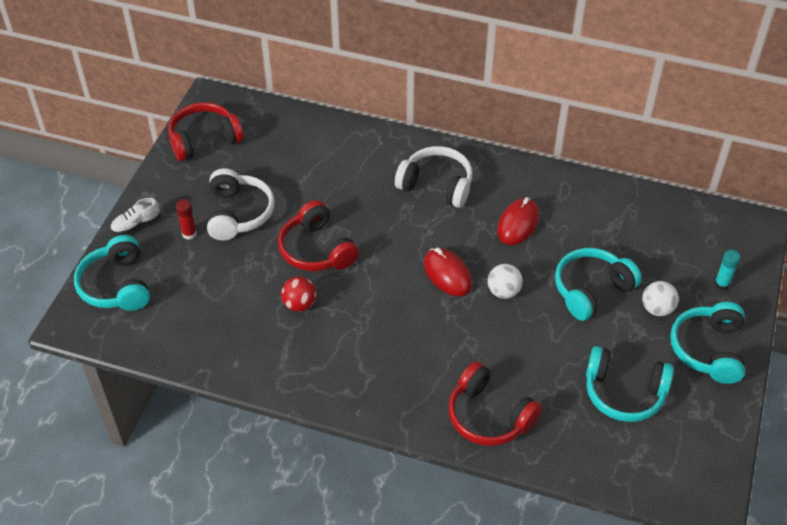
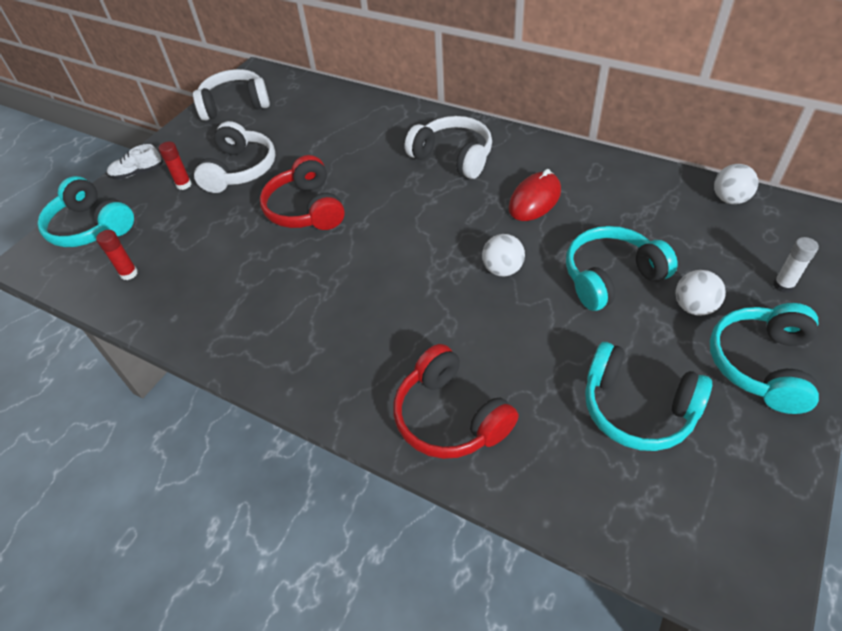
camera: 15 degrees right, 0 degrees up
(116, 285) = (91, 227): turquoise headphones -> turquoise headphones turned 45 degrees counterclockwise
(176, 327) = (129, 273): none -> red glue stick
(204, 139) = (235, 105): red headphones -> white headphones
(299, 304) = (267, 262): red ball -> none
(447, 274) = (441, 245): red mouse -> none
(677, 210) = (729, 199): none -> white ball
(721, 284) = (783, 285): turquoise glue stick -> white glue stick

